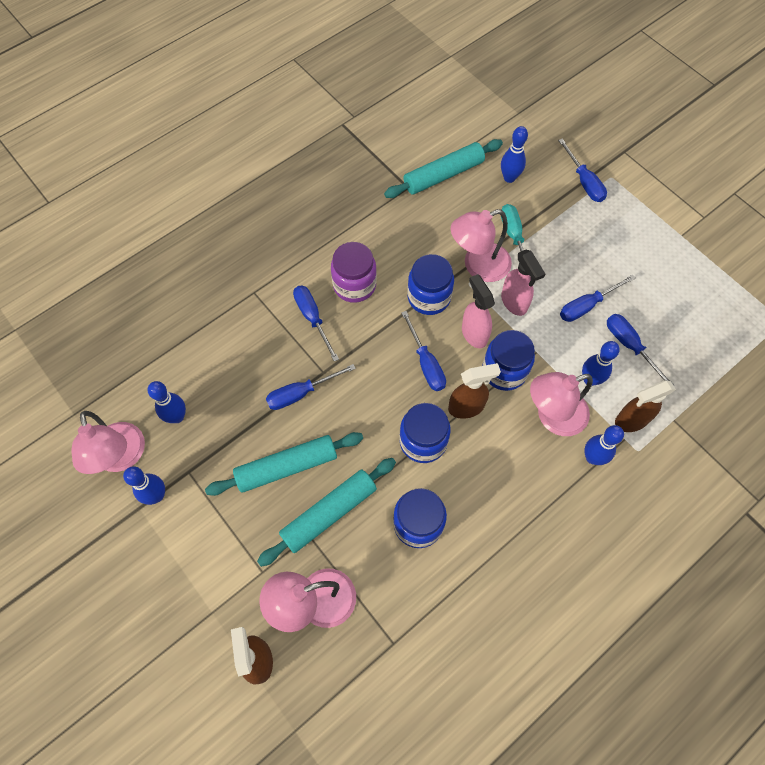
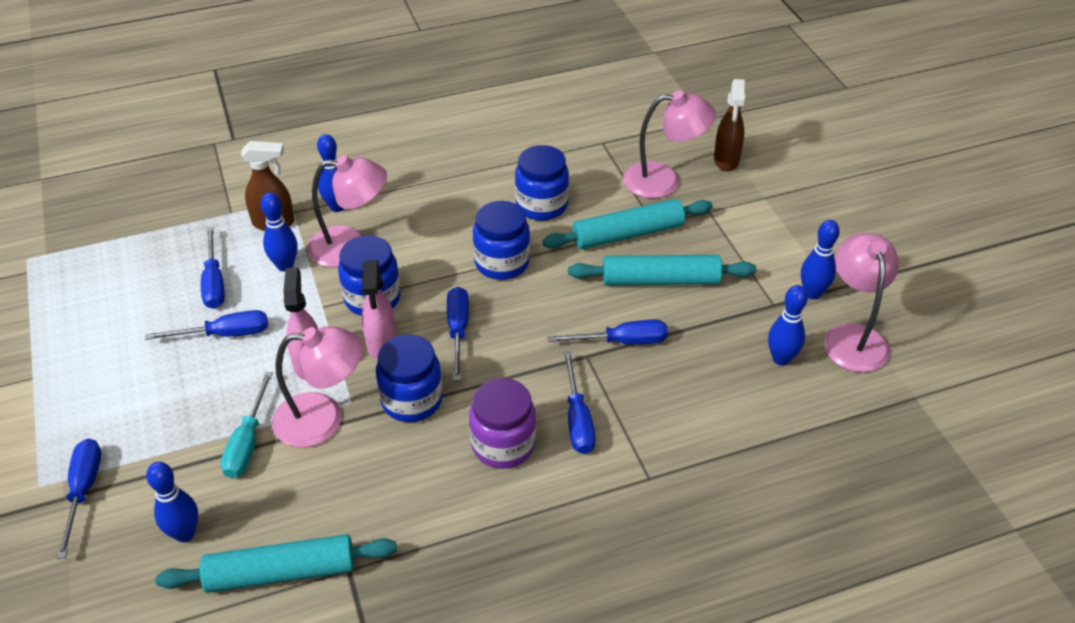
camera: 160 degrees left, 20 degrees down
(466, 407) = (437, 278): brown spray bottle -> none

